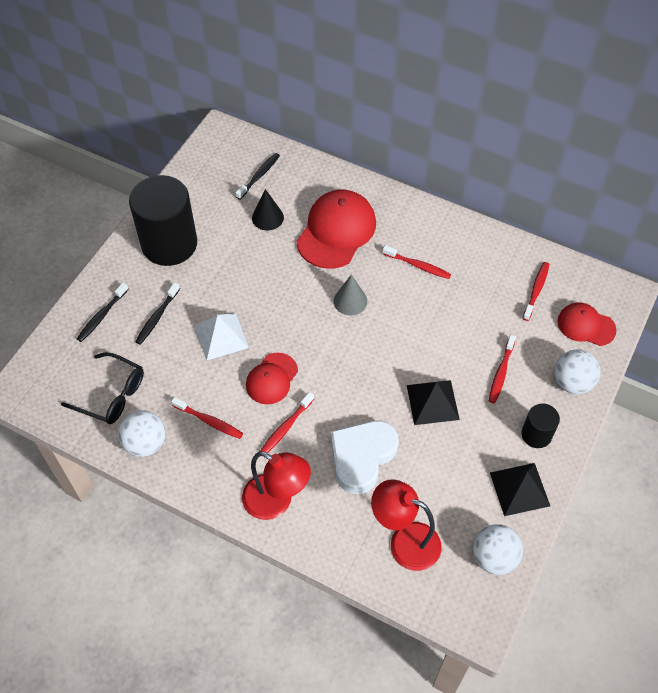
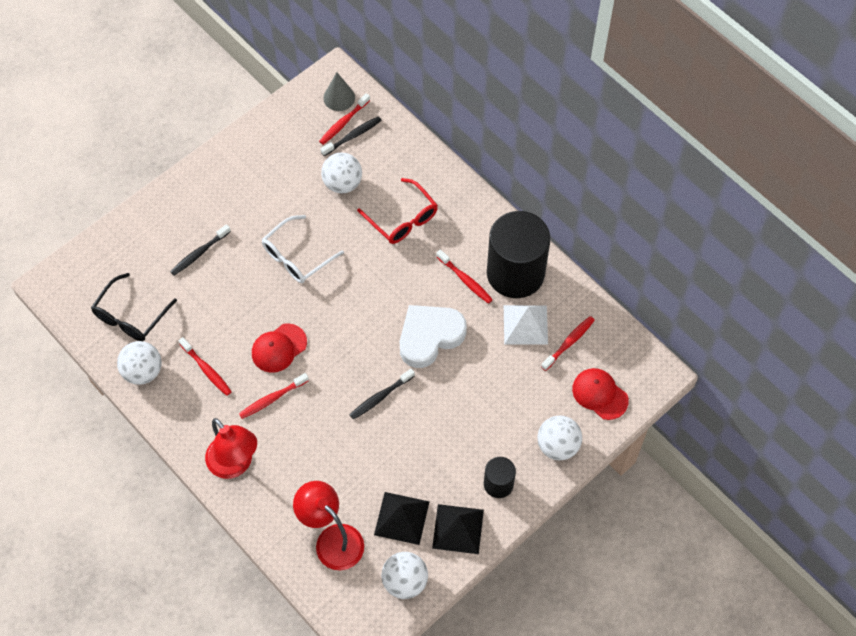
camera: 20 degrees right, 5 degrees up
(102, 316) = (150, 236): black toothbrush -> black toothbrush (380, 397)
(112, 395) = (131, 316): black glasses -> black glasses turned 75 degrees clockwise
(169, 244) = (239, 182): black cylinder -> black cylinder (515, 273)
(221, 336) = (250, 291): white pyramid -> white pyramid (525, 324)
(253, 292) = (297, 256): none -> white glasses
(267, 217) = (342, 183): black cone -> white ball
(336, 231) = (402, 219): red cap -> red glasses
(350, 301) = (384, 295): grey cone -> grey cone (339, 97)
(362, 457) = (328, 450): white heart -> white heart (429, 337)
(432, 402) = (416, 420): black pyramid -> black pyramid (401, 518)
(501, 373) = (494, 413): red toothbrush -> red toothbrush (343, 122)

